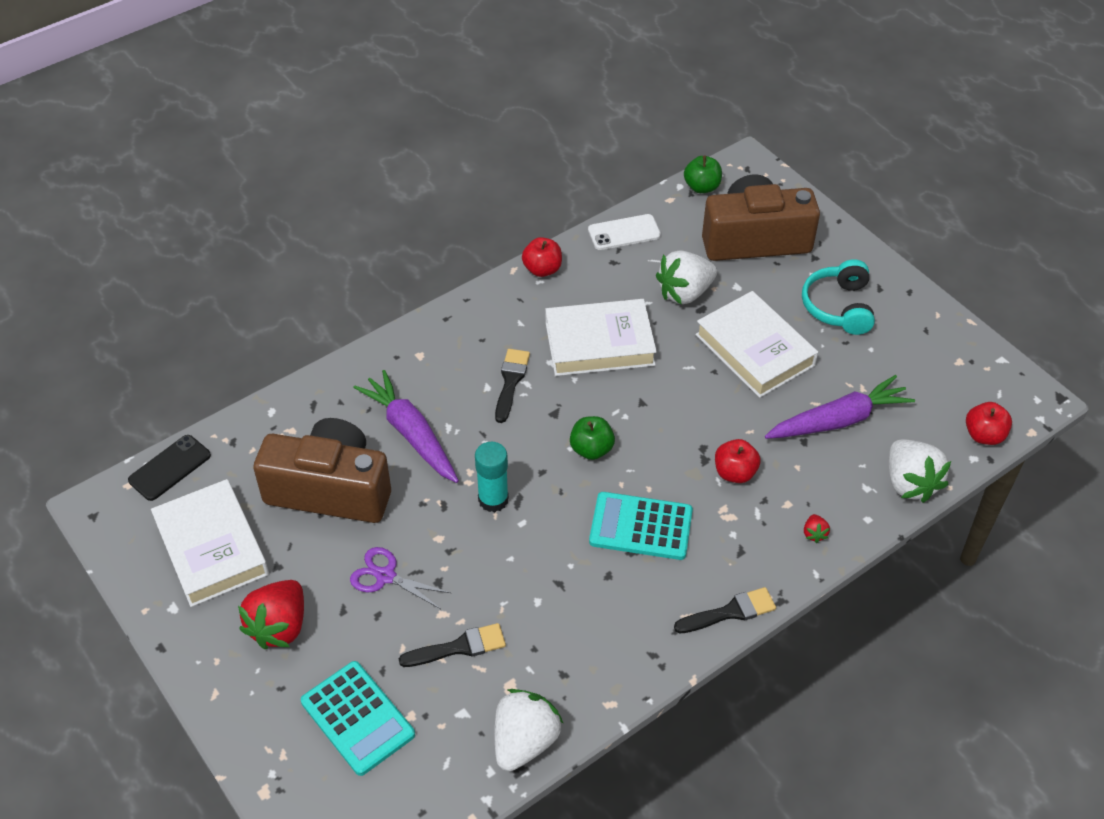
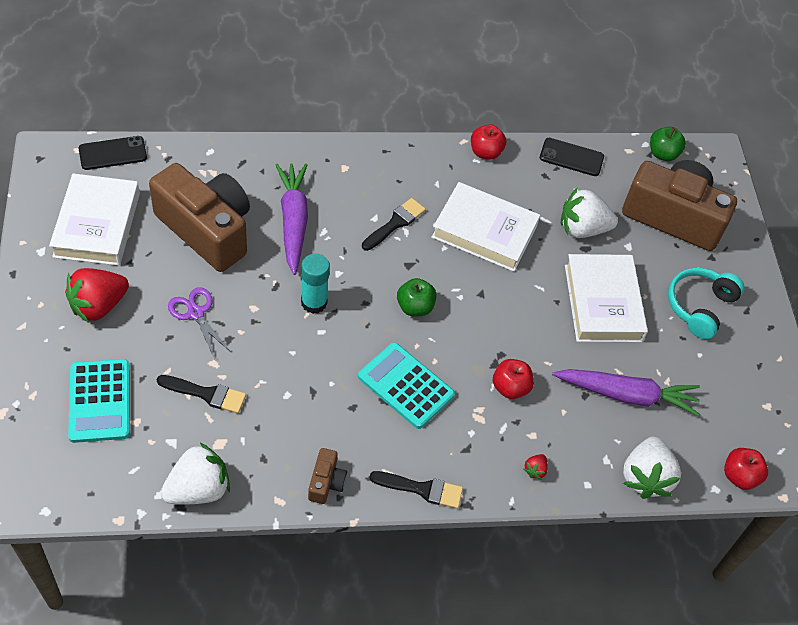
camera: 25 degrees right, 5 degrees up
(624, 232) = (571, 157): white phone -> black phone
(639, 659) = (326, 482): none -> brown camera

